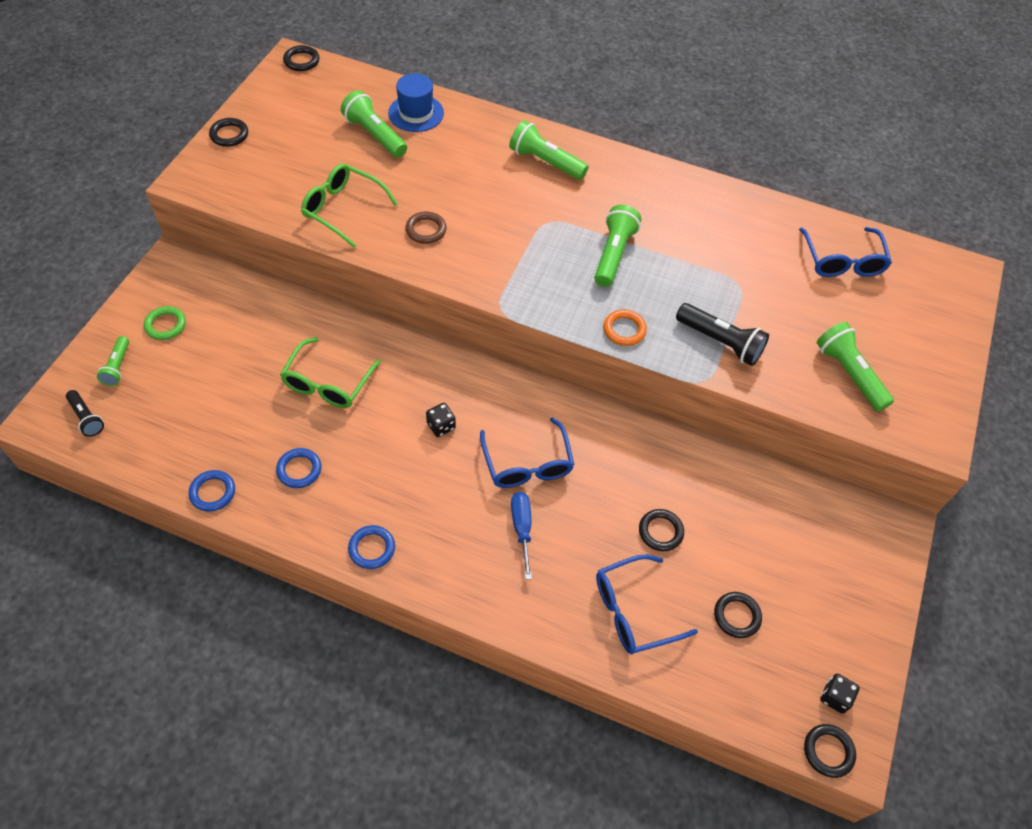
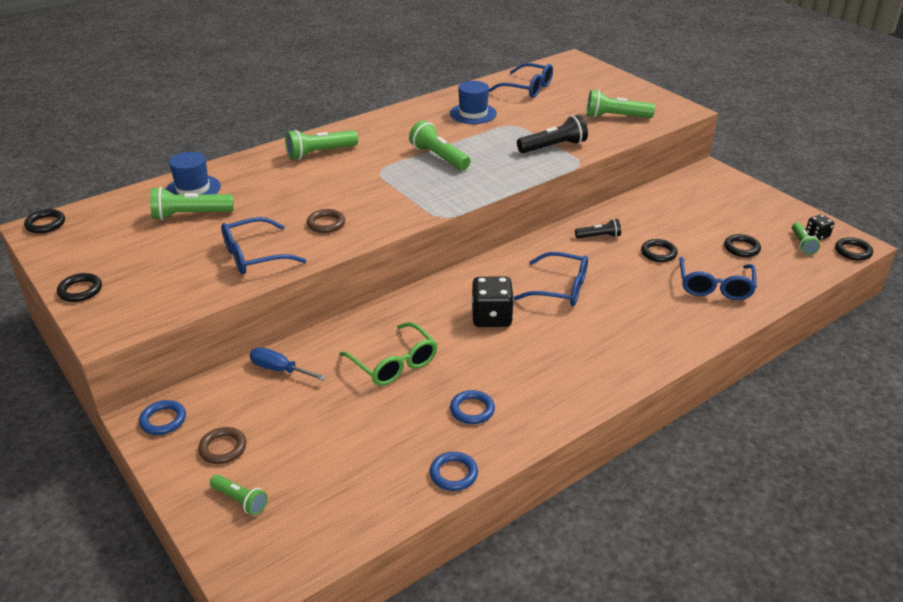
camera: 55 degrees left, 20 degrees down
(86, 418) = (284, 545): black flashlight -> black flashlight (599, 236)
(165, 325) = (223, 448): green ring -> brown ring
(342, 209) = (254, 256): green glasses -> blue glasses
(372, 548) = (582, 393): blue ring -> blue ring (163, 420)
(441, 426) = (491, 317): black dice -> black dice, size x1.82
(522, 529) = (615, 311): blue screwdriver -> blue screwdriver (279, 369)
(624, 330) = (510, 176): orange ring -> none
(734, 239) = (473, 113): none -> blue hat
(799, 684) = (802, 244): none -> green flashlight

